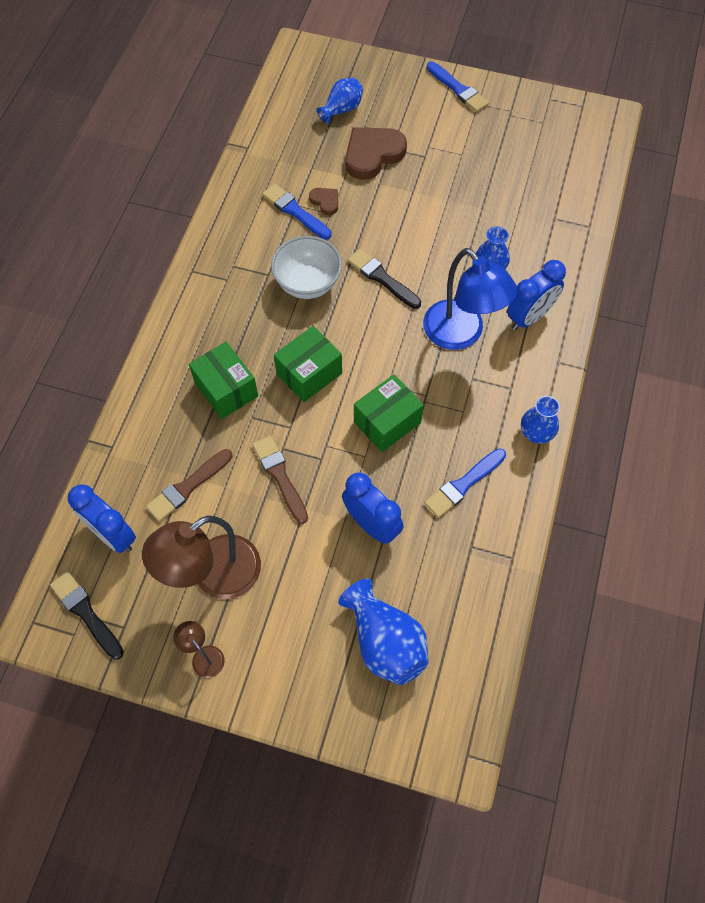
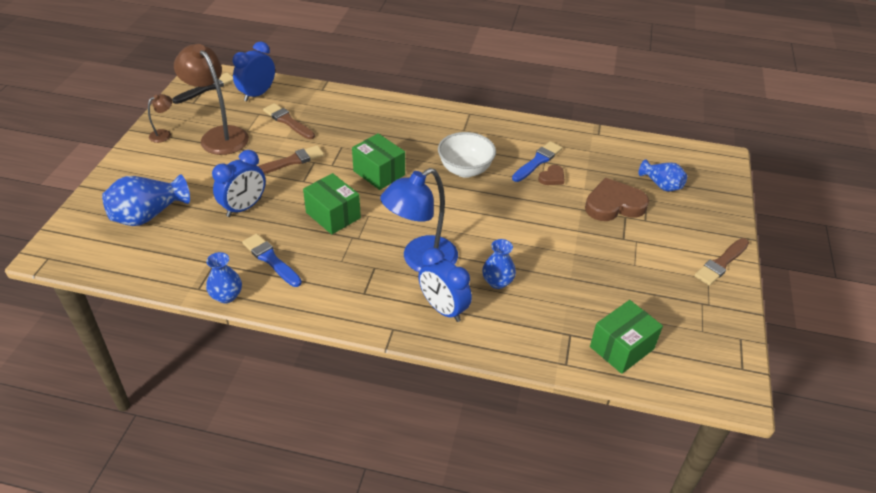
camera: 85 degrees right, 20 degrees down
(226, 389) = (365, 134): green box -> green box (622, 348)
(372, 154) = (614, 204): brown heart -> brown heart turned 60 degrees counterclockwise
(382, 278) = (476, 211): black brush -> none
(458, 89) = (721, 263): blue brush -> brown brush
(536, 433) = (316, 309): blue vase -> blue vase (226, 296)

